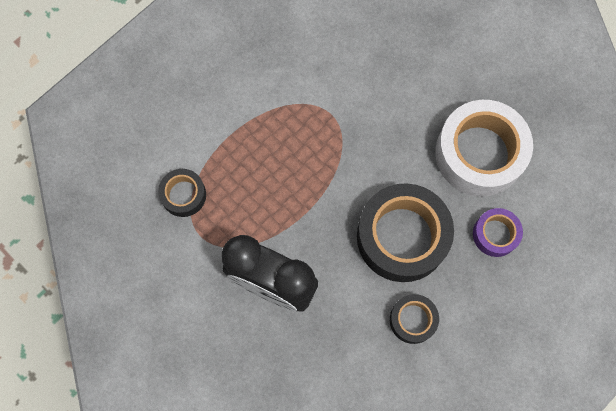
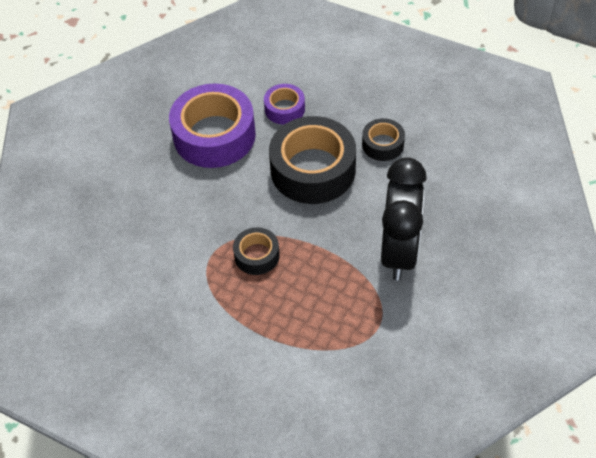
camera: 105 degrees left, 20 degrees down
(183, 195) = (343, 355): black tape -> black tape (257, 255)
(479, 154) = (214, 135): white tape -> purple tape

